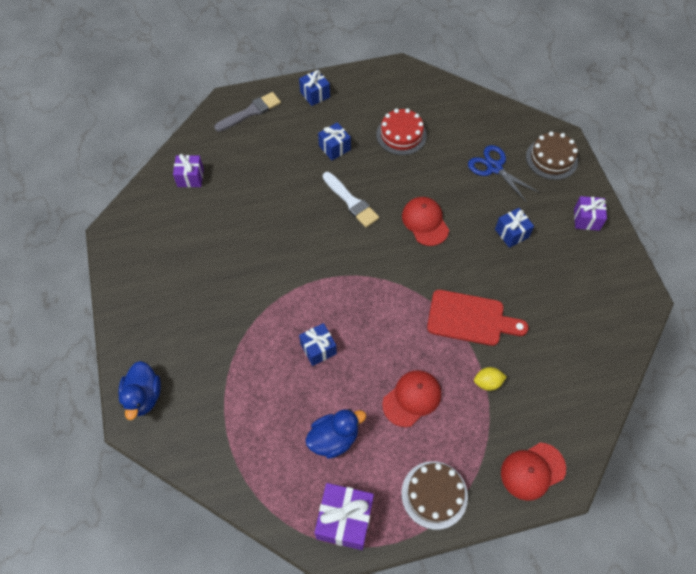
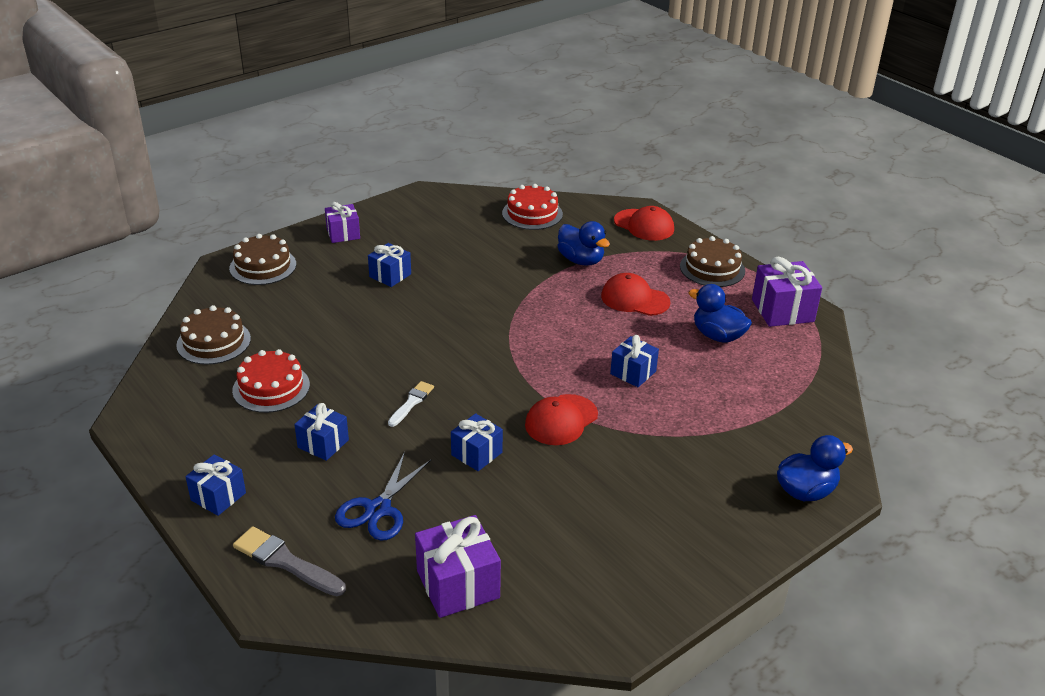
camera: 115 degrees left, 25 degrees down
(190, 177) = (458, 584): purple gift -> purple gift, size x1.56
(285, 220) = (476, 454): none -> blue gift
(351, 201) = (411, 403): white brush -> white brush, size x0.64
(425, 222) = (409, 336): red cap -> red cap (561, 420)
(464, 116) = (214, 342): none -> brown cake
(470, 319) = (518, 282): red cutting board -> none
(487, 382) = (581, 260): yellow lemon -> blue duck
(494, 168) = (296, 303): blue scissors -> blue scissors (378, 509)
(583, 376) = (532, 213): none -> red cake

